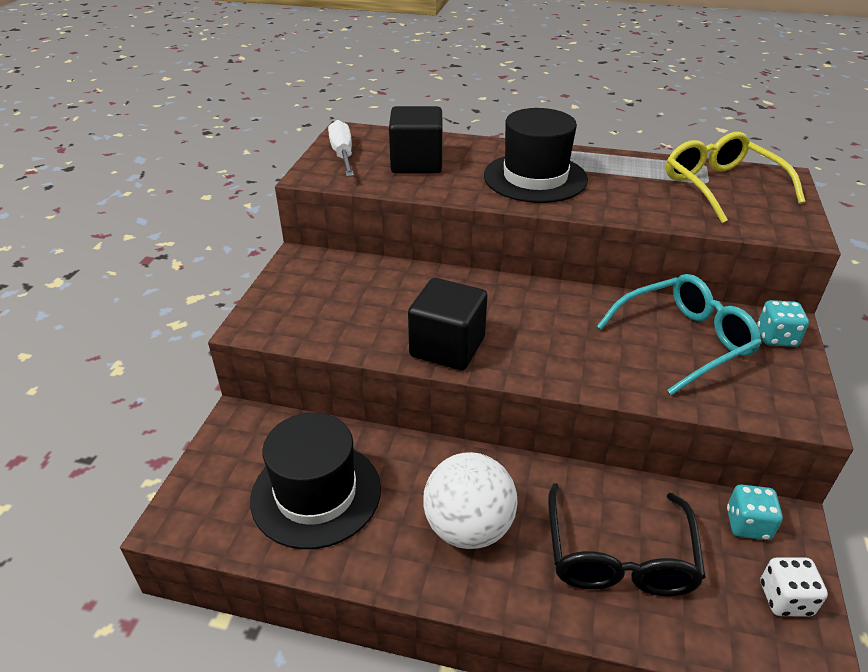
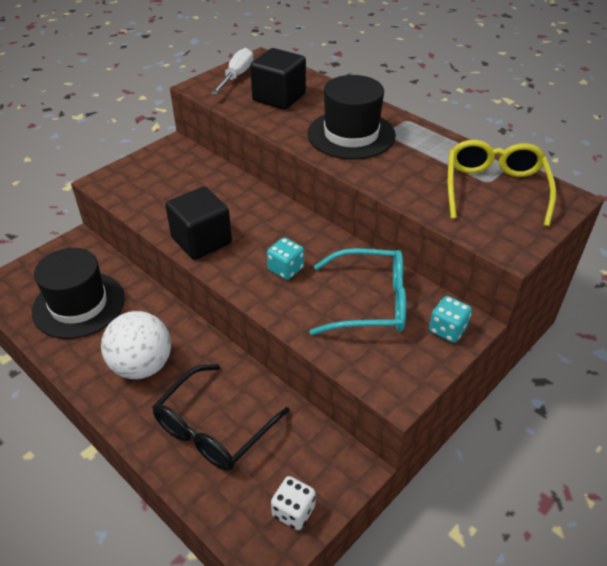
camera: 30 degrees right, 5 degrees up
(747, 524) = (322, 454): turquoise dice -> turquoise dice (285, 269)

